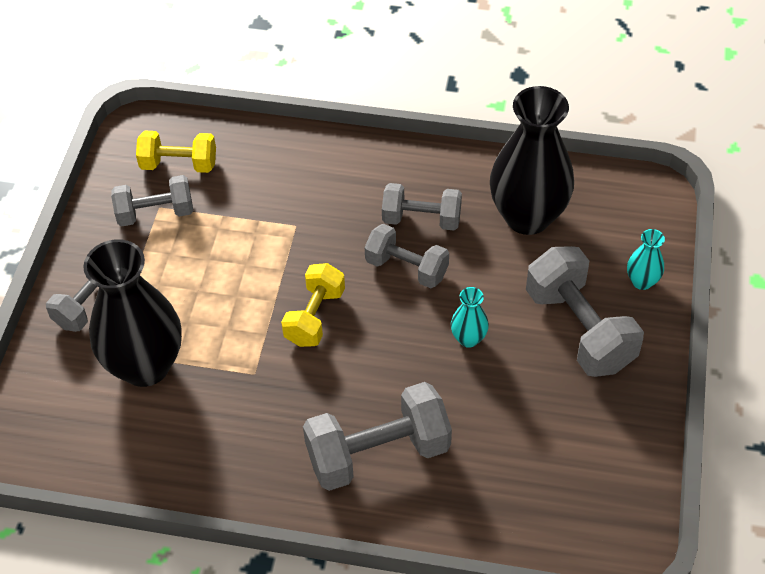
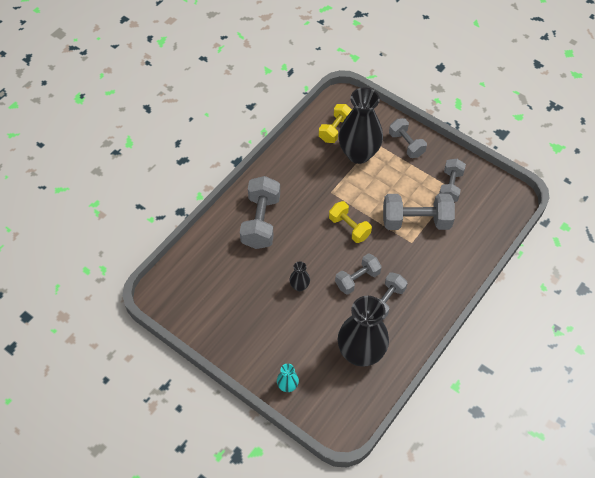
camera: 115 degrees right, 5 degrees up
(179, 164) = (480, 207): yellow dumbbell -> yellow dumbbell (335, 129)
(468, 338) = (299, 286): turquoise vase -> black vase
(579, 329) = (276, 338): grey dumbbell -> grey dumbbell (416, 221)

